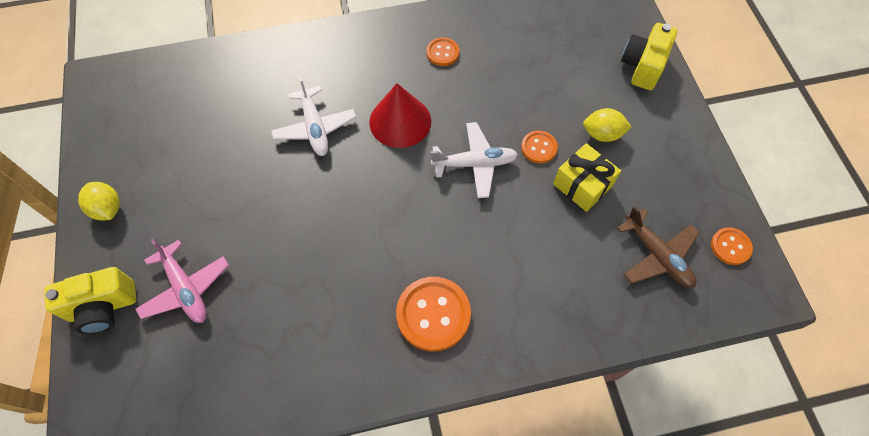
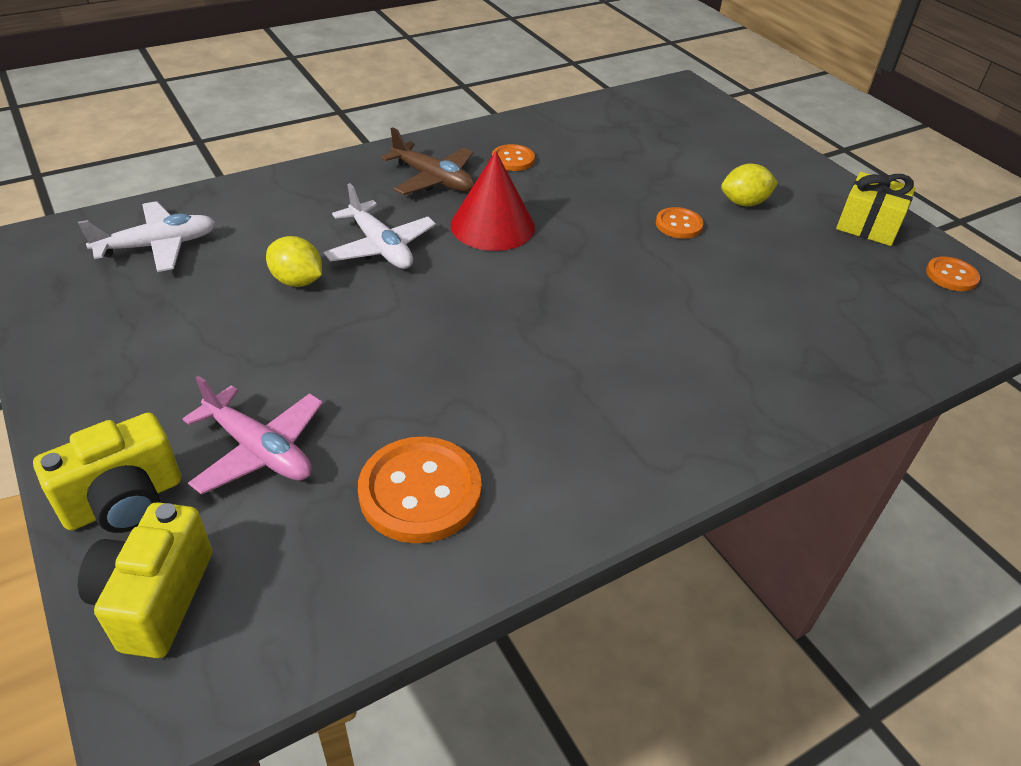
camera: 20 degrees left, 20 degrees down
(108, 209) = (93, 380): yellow lemon -> yellow lemon (297, 281)
(433, 314) = (643, 406): orange button -> orange button (420, 492)
(475, 164) = (610, 250): white plane -> white plane (158, 246)
(582, 185) = (751, 249): yellow gift -> yellow gift (868, 225)
(642, 66) = (750, 143): yellow camera -> yellow camera (155, 599)
(657, 255) = (878, 297): brown plane -> brown plane (433, 179)

